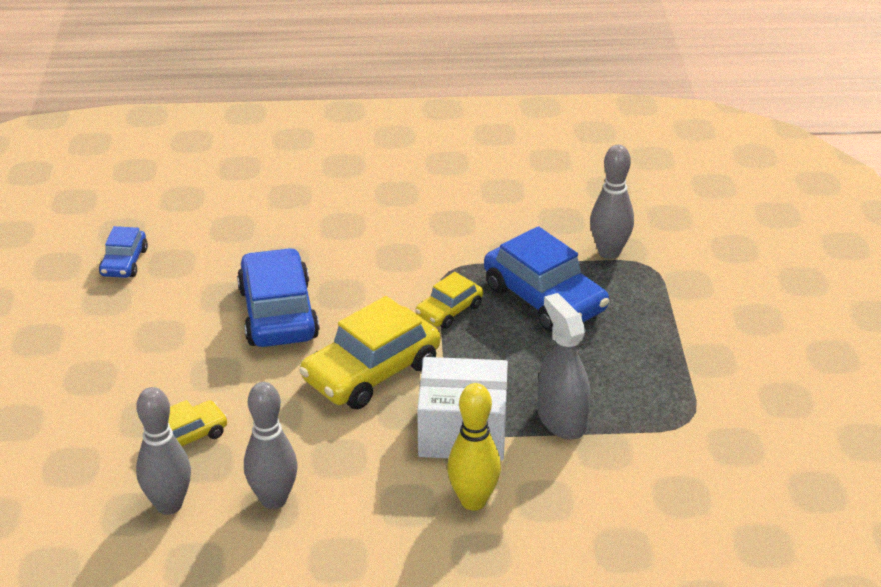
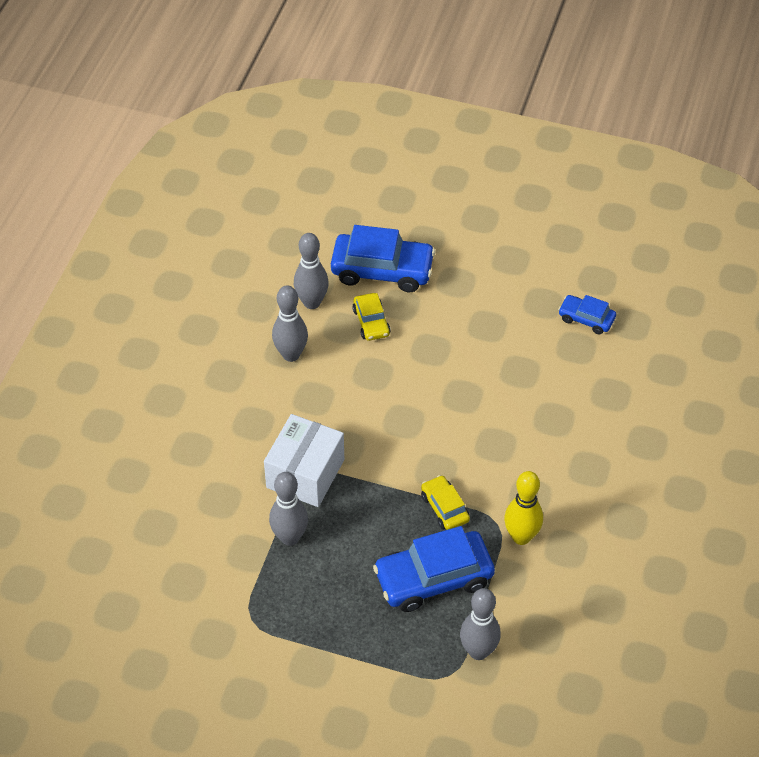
camera: 110 degrees right, 15 degrees up
(278, 313) = (485, 399): blue car -> blue car (382, 270)
(371, 372) = (392, 438): yellow car -> none
(473, 501) = (238, 459): yellow bowling pin -> yellow bowling pin (521, 537)
(561, 420) = (290, 537): grey spray bottle -> grey bowling pin

